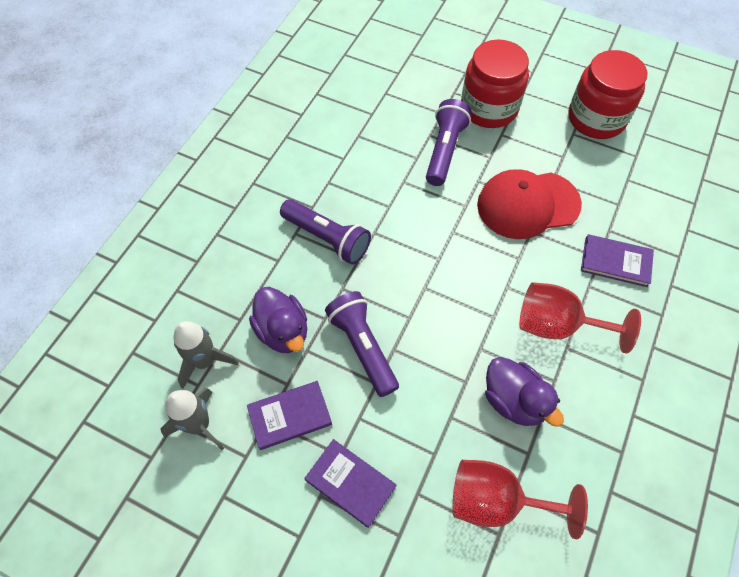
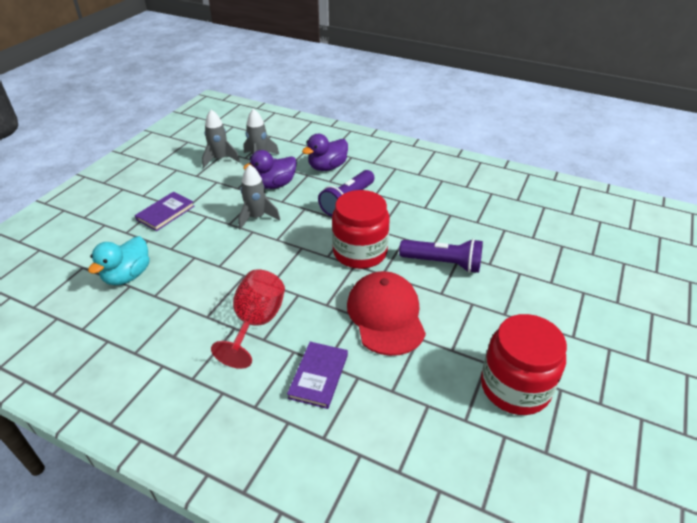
camera: 90 degrees right, 20 degrees down
(290, 416) = (216, 189): purple book -> none
(363, 347) = (257, 217): purple flashlight -> grey rocket
(489, 108) = (505, 296): red jar -> red jar (360, 252)
(495, 501) = (128, 275): red goblet -> turquoise duck
(514, 401) = (197, 290): purple duck -> purple duck (327, 167)

